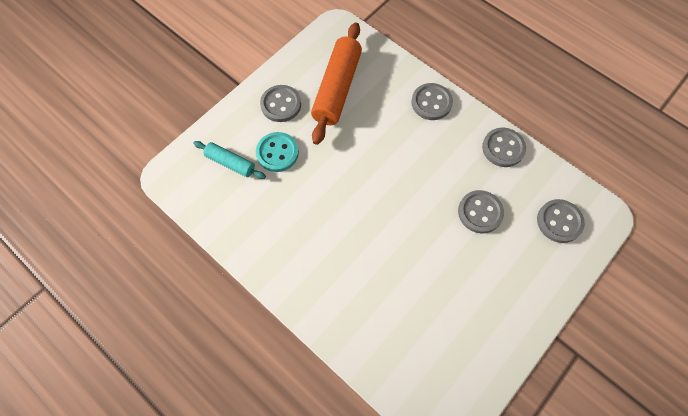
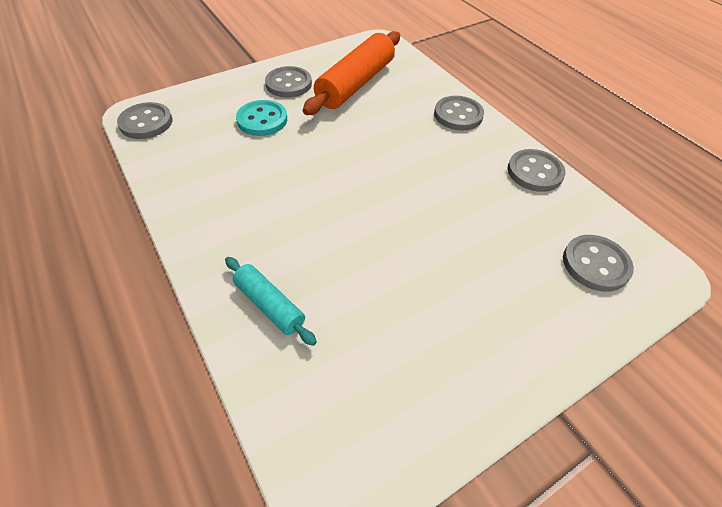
camera: 15 degrees right, 15 degrees down
(230, 163) = (207, 117): turquoise rolling pin -> turquoise rolling pin (269, 305)
(480, 212) = (484, 228): grey button -> grey button (146, 122)

